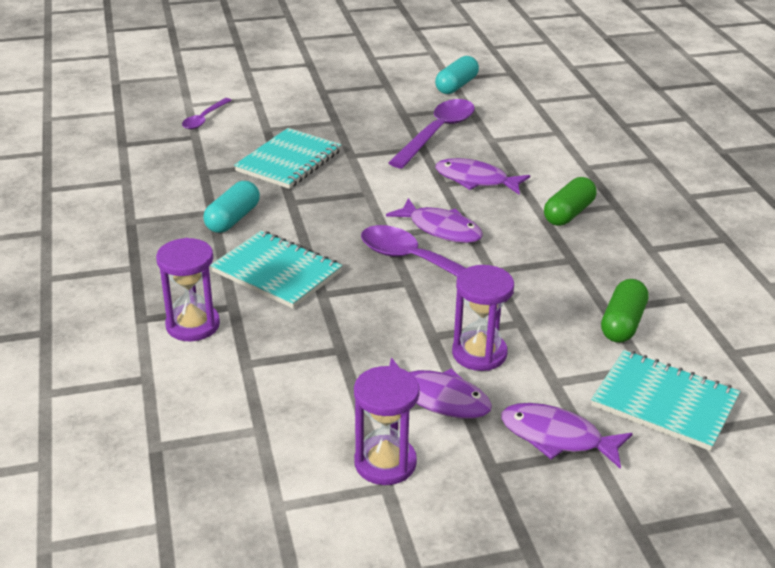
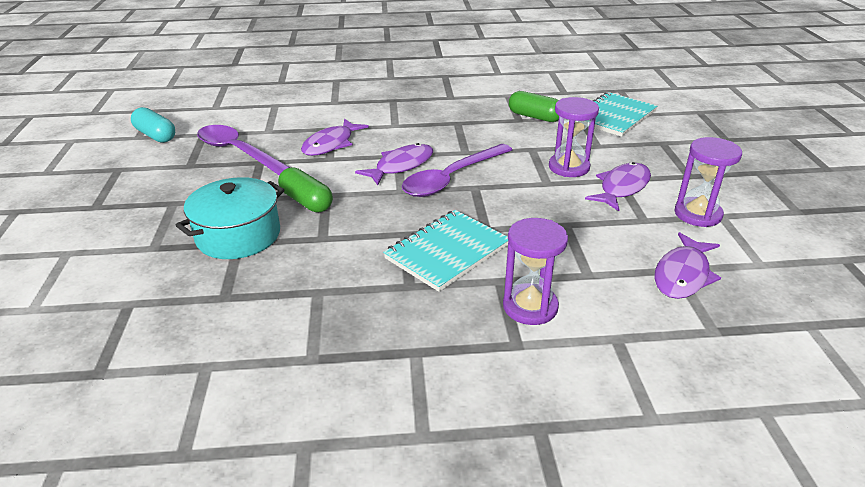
camera: 80 degrees left, 0 degrees up
(204, 119) = (87, 295): purple spoon -> none
(233, 219) = (340, 276): turquoise capsule -> none
(289, 161) = (238, 235): turquoise notebook -> turquoise pot
(557, 437) = (654, 151): purple fish -> purple fish (683, 275)
(568, 213) = (397, 116): green capsule -> green capsule (306, 201)

